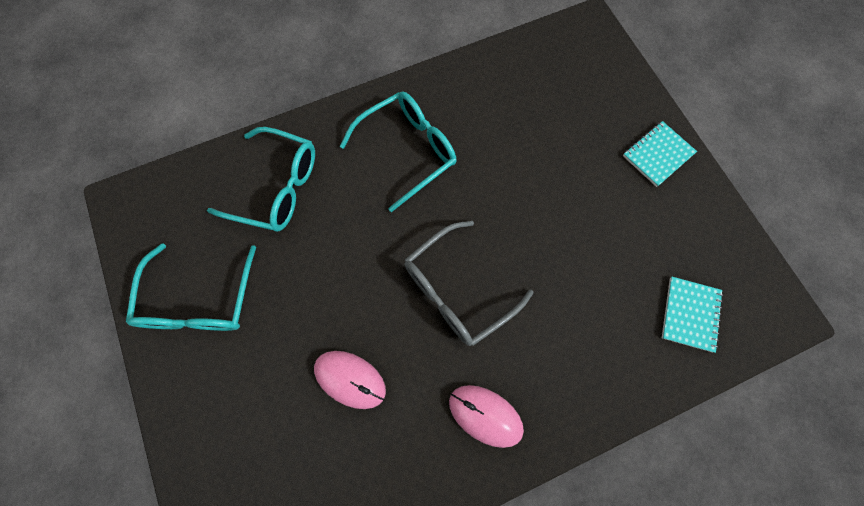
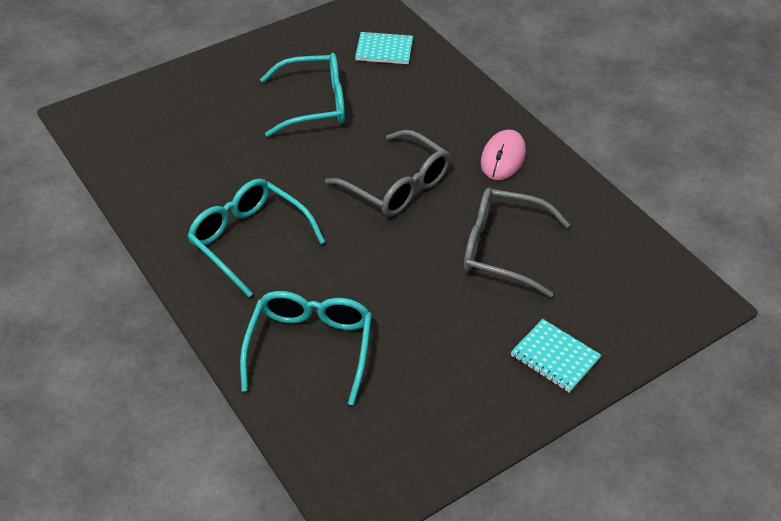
camera: 100 degrees left, 25 degrees down
(200, 301) = (460, 388): turquoise glasses -> turquoise glasses (315, 104)
(350, 379) = (502, 249): pink mouse -> grey glasses
(657, 155) = (235, 67): turquoise notebook -> turquoise notebook (555, 357)

